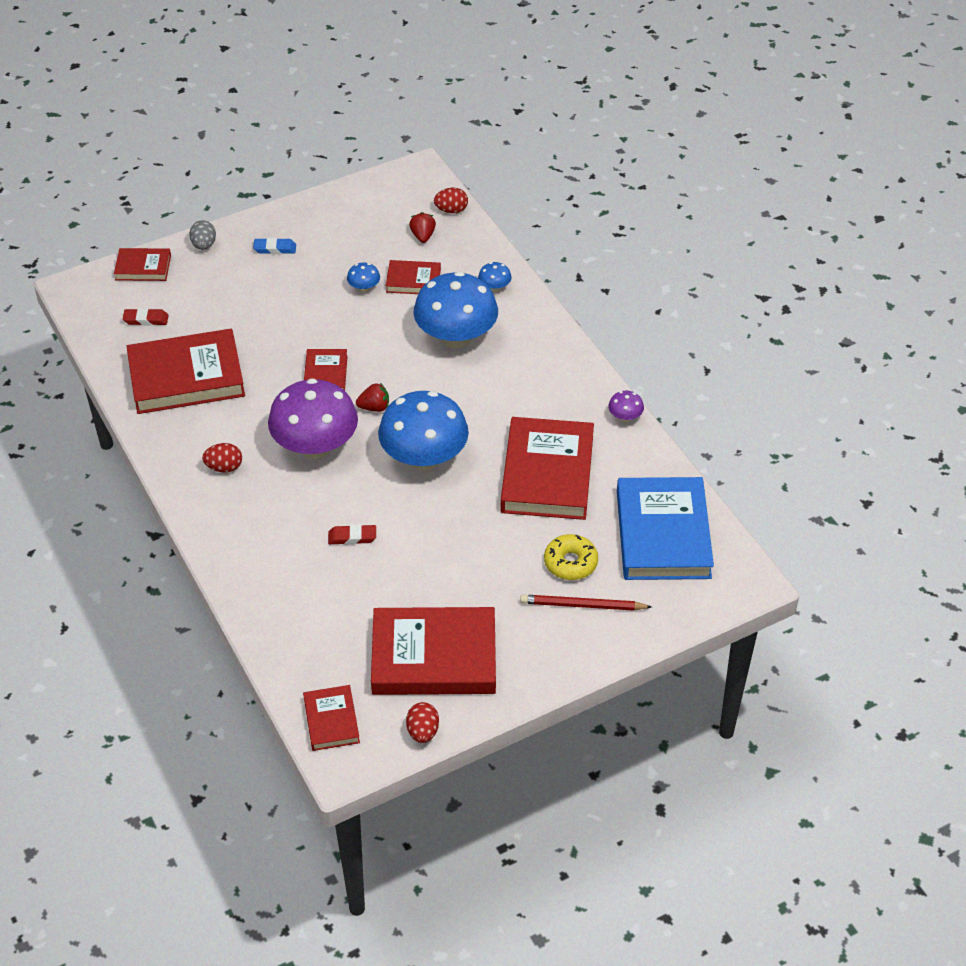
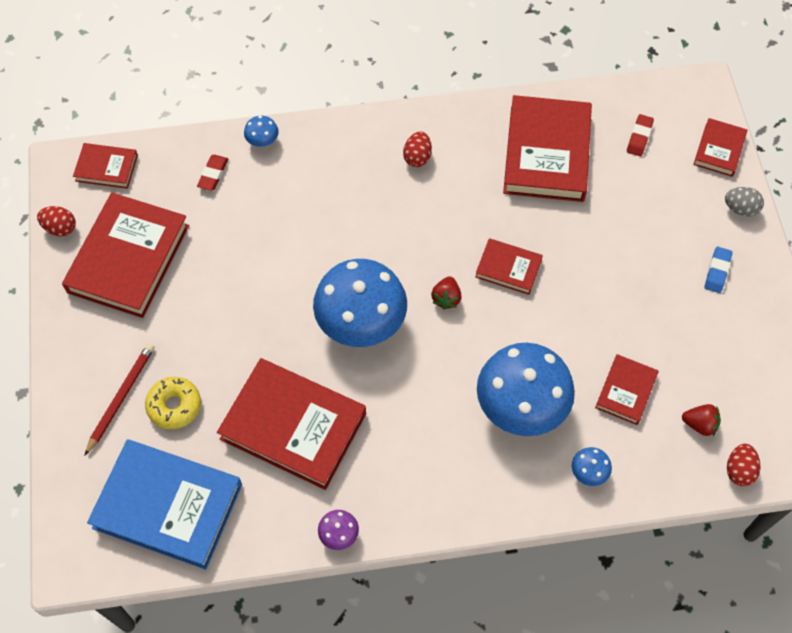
camera: 110 degrees right, 15 degrees up
(315, 446) = (414, 234): purple mushroom -> none
(352, 537) = (290, 234): red eraser -> red eraser (213, 174)
(364, 288) = (628, 339): blue mushroom -> blue mushroom (262, 140)

